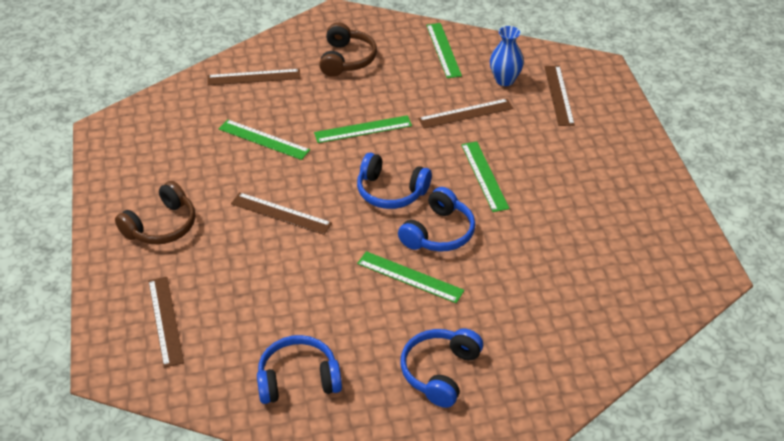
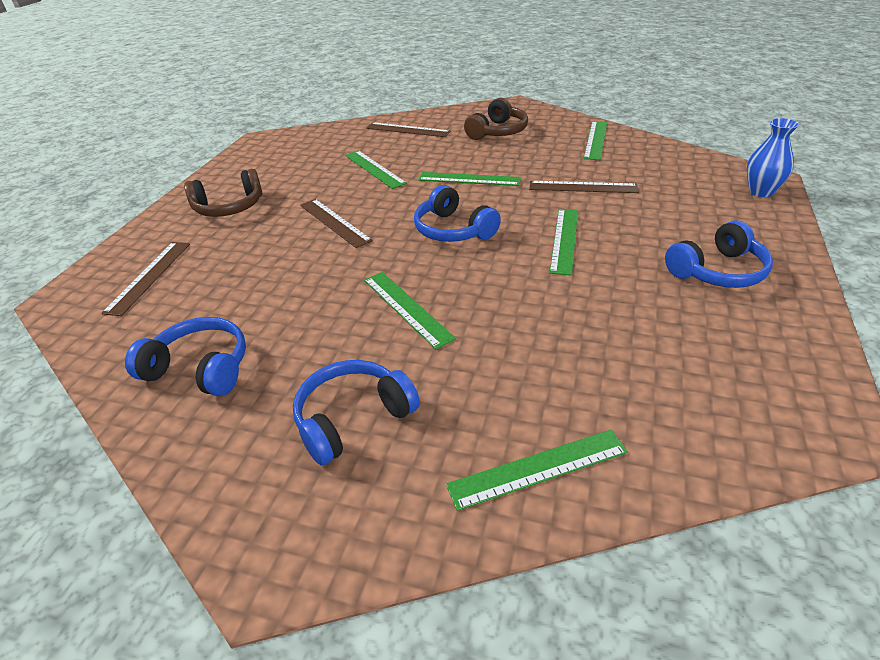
camera: 30 degrees right, 5 degrees down
(438, 233) = (473, 276): blue headphones -> blue headphones (717, 271)
(504, 80) = (645, 170): blue vase -> blue vase (761, 191)
(558, 95) = (700, 192): brown ruler -> none
(572, 359) = (538, 468): none -> green ruler

